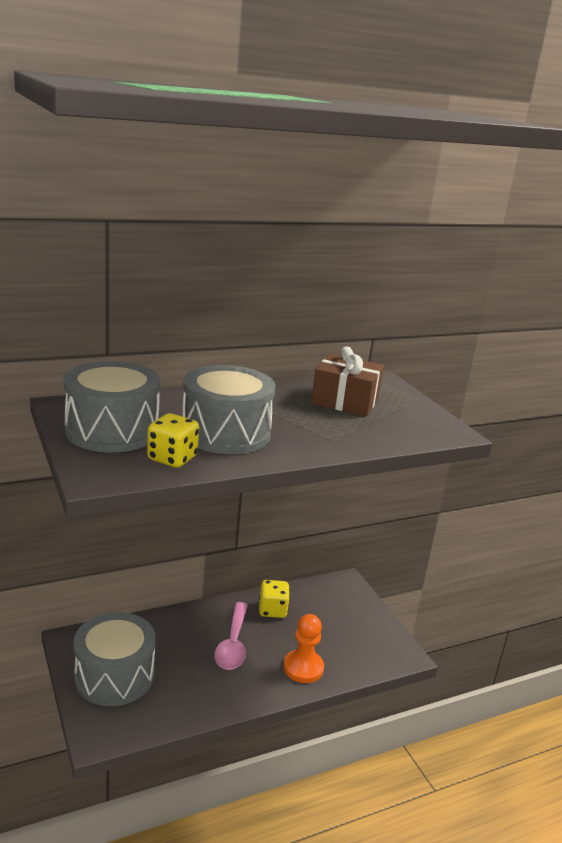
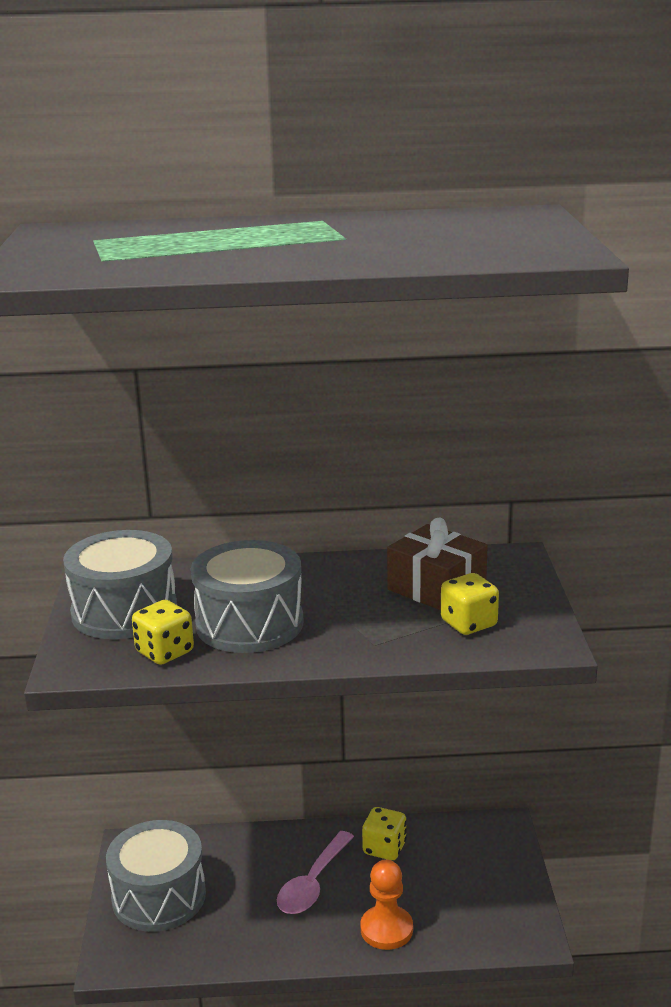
camera: 25 degrees right, 0 degrees up
(387, 422) = (468, 624): none -> yellow dice

